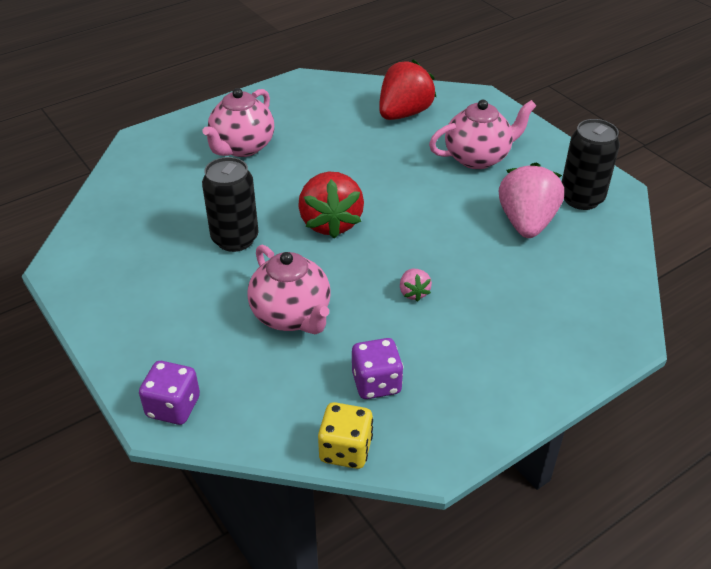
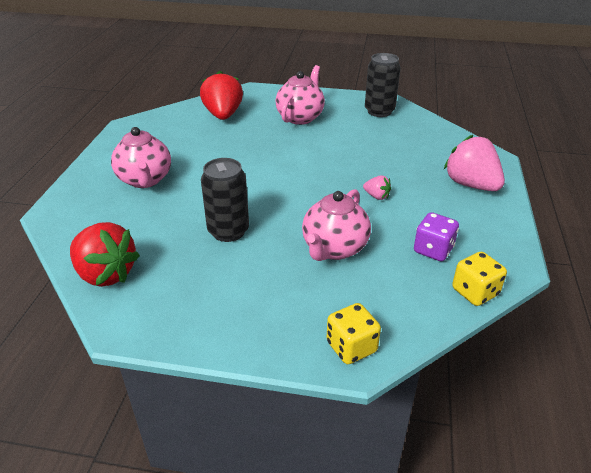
camera: 45 degrees left, 5 degrees down
(173, 407) = (351, 347): purple dice -> yellow dice
(292, 316) = (334, 249): pink teapot -> pink teapot turned 105 degrees clockwise
(330, 223) = (274, 189): red strawberry -> red strawberry (106, 274)
(526, 223) = (373, 134): pink strawberry -> pink strawberry (471, 184)

